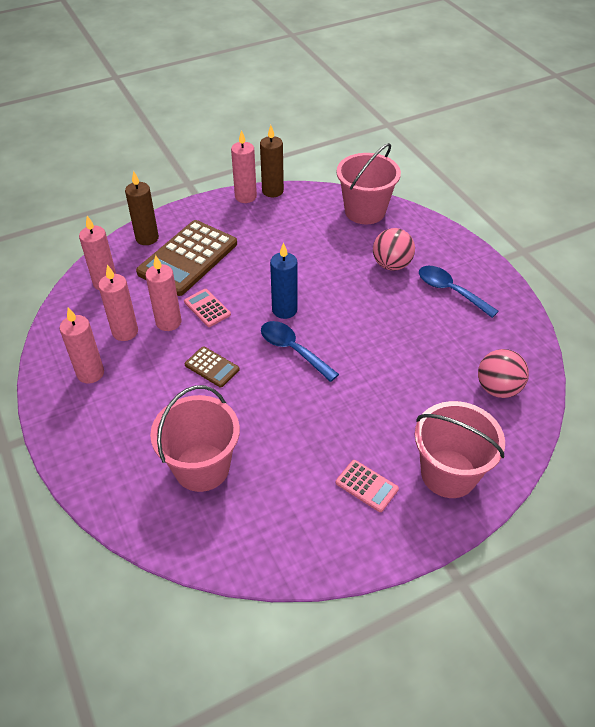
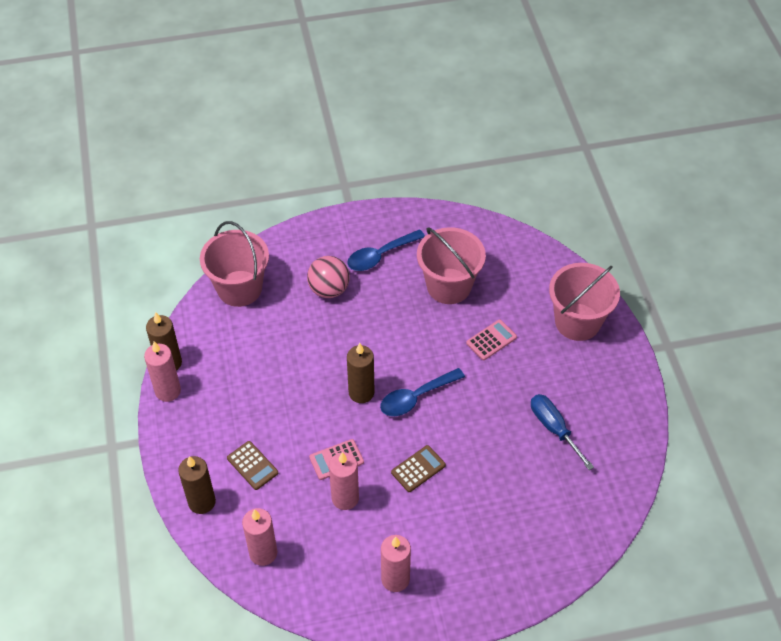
camera: 75 degrees left, 5 degrees up
(125, 332) = (346, 541): pink candle -> none
(188, 258) = (252, 465): brown calculator -> brown calculator, size x0.46
(202, 467) = (532, 496): pink bucket -> pink bucket (449, 286)
(284, 310) = (361, 393): blue candle -> brown candle
(293, 473) = (554, 428): none -> blue screwdriver
(366, 486) = (577, 379): pink calculator -> pink calculator (491, 340)
(497, 388) = (502, 261): pink ball -> none

